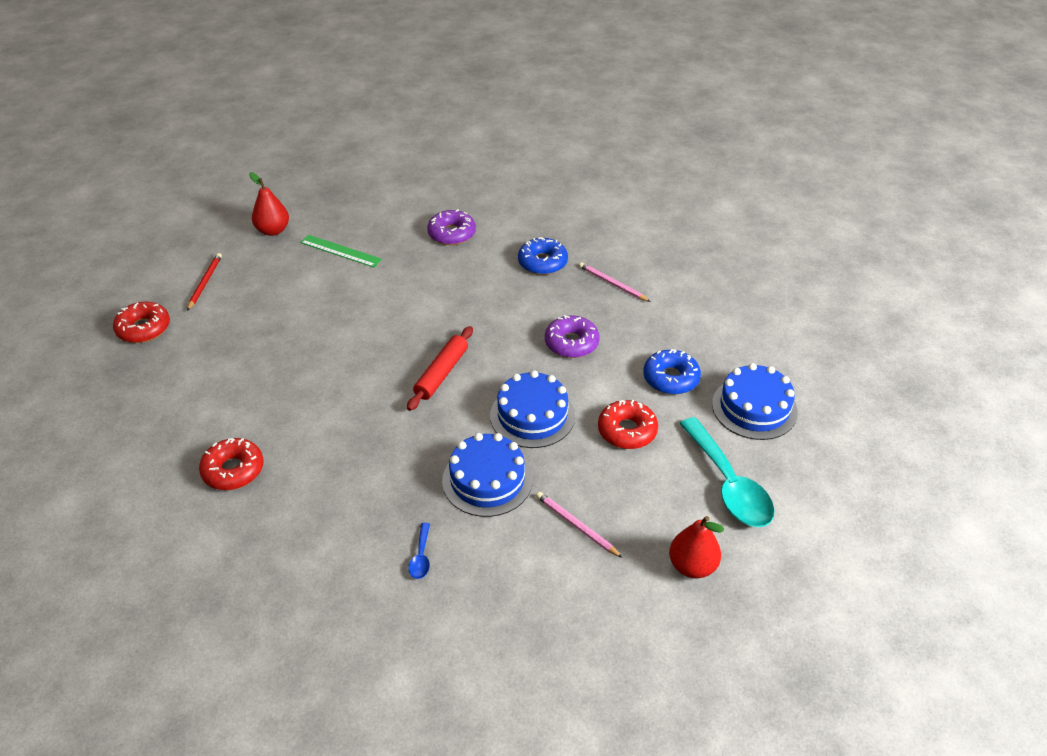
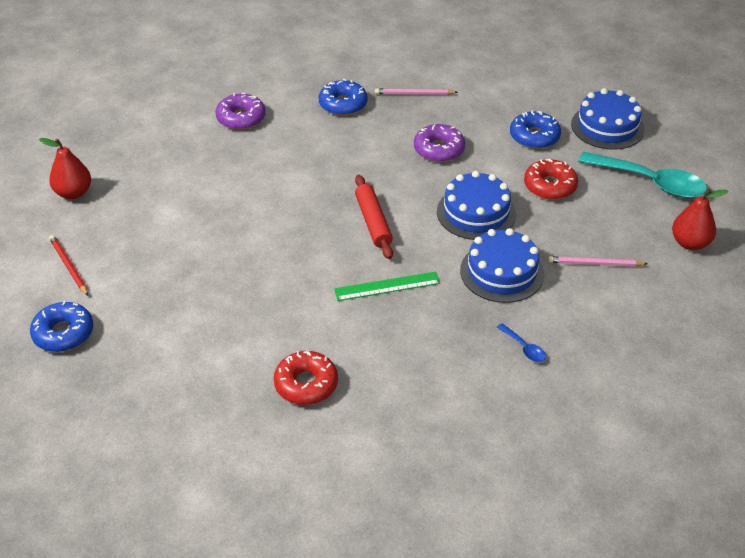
camera: 40 degrees left, 0 degrees up
(143, 328) = (63, 333): red donut -> blue donut
(340, 251) = (162, 178): green ruler -> green ruler (387, 286)

